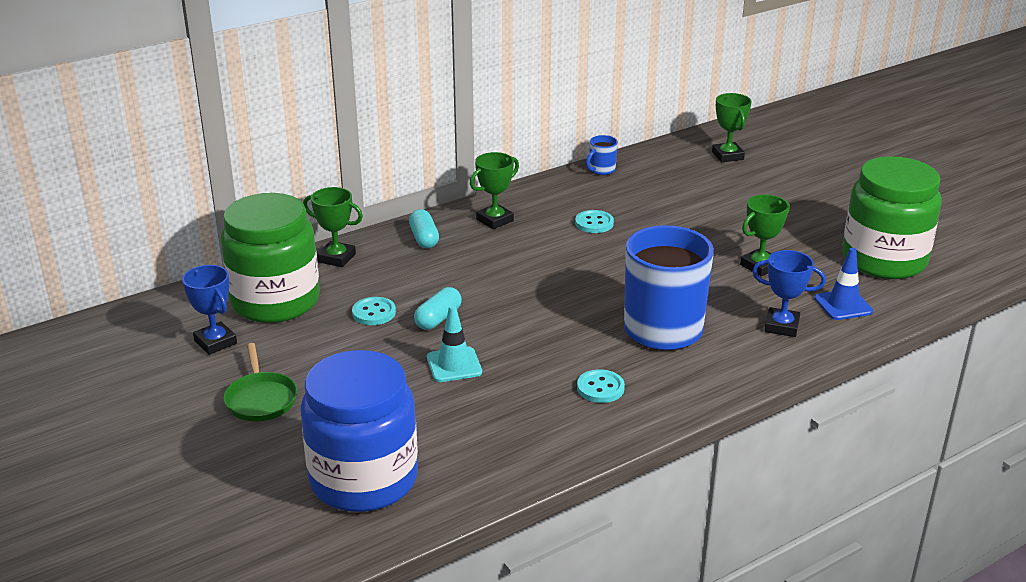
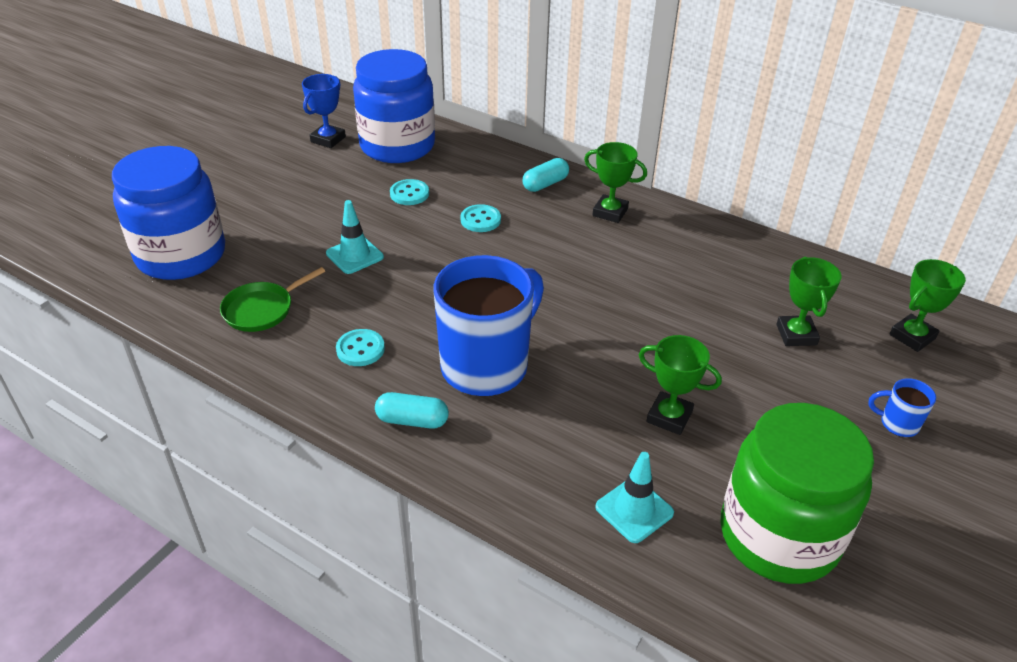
camera: 65 degrees right, 10 degrees up
(261, 399) = (265, 180): green pan -> green pan (261, 310)
(275, 301) = (397, 146): green jar -> blue jar
(336, 258) = (480, 152): green trophy -> green trophy (796, 335)
(438, 319) = (420, 228): turquoise capsule -> turquoise capsule (412, 420)
(594, 223) = (658, 273): turquoise button -> turquoise button (480, 220)
(601, 170) = (774, 251): blue mug -> blue mug (897, 424)
(781, 326) = (549, 460): blue trophy -> none
(843, 305) = (634, 510): blue traffic cone -> turquoise traffic cone

